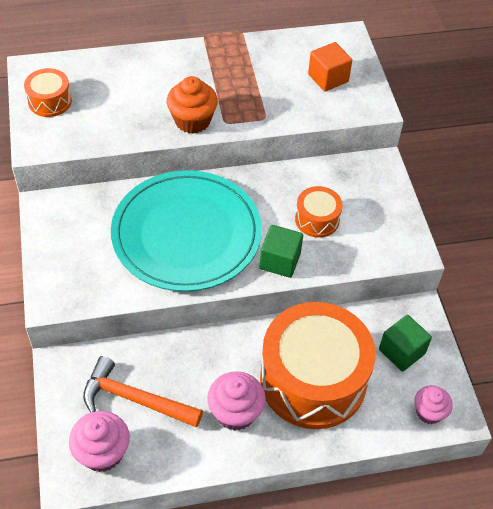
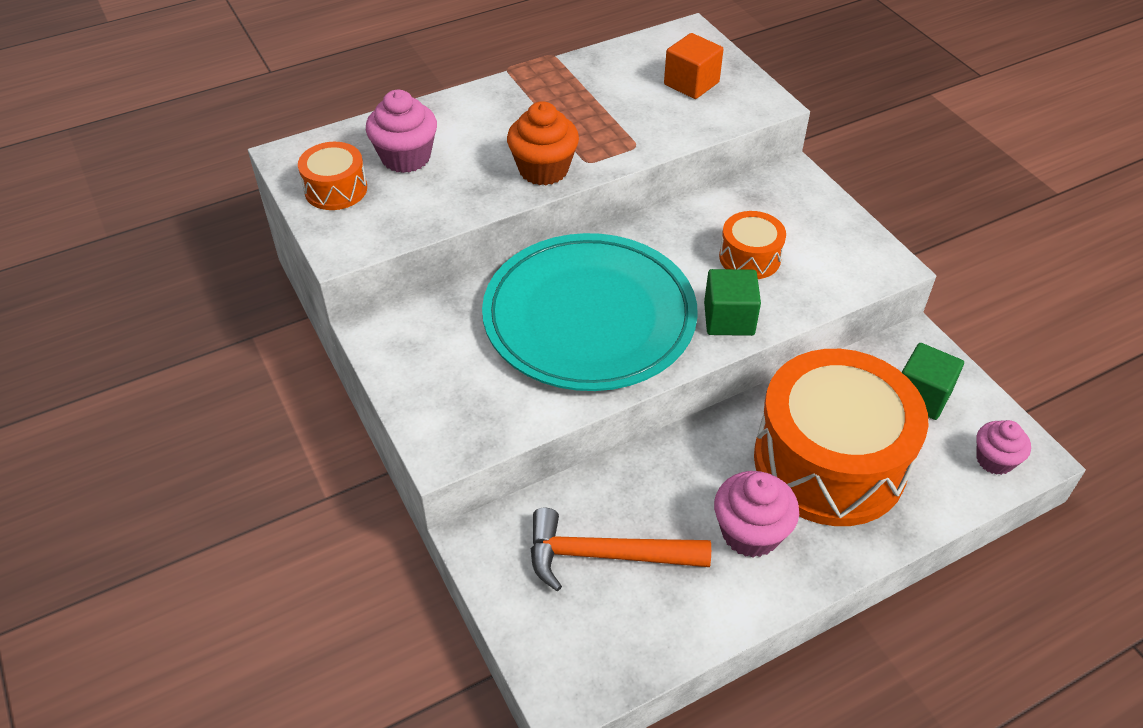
camera: 15 degrees left, 5 degrees down
(102, 452) = (594, 641): pink cupcake -> pink cupcake (406, 157)

